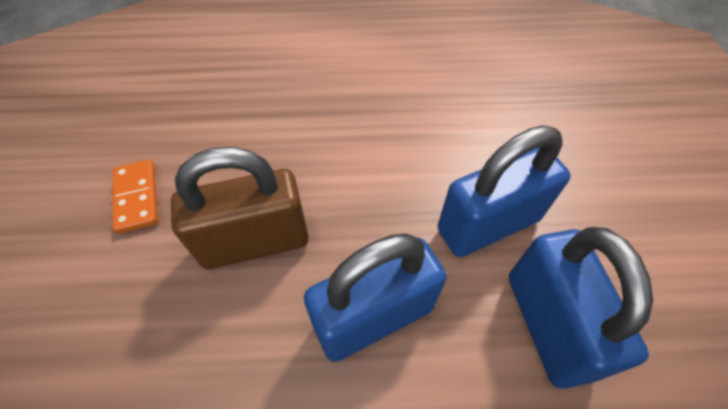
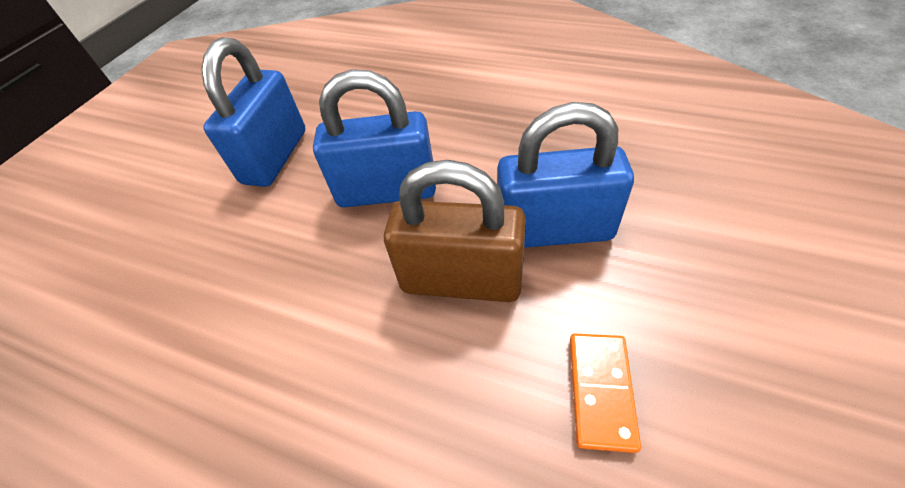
camera: 150 degrees left, 5 degrees down
(488, 225) = (244, 228): blue padlock -> blue padlock (554, 230)

